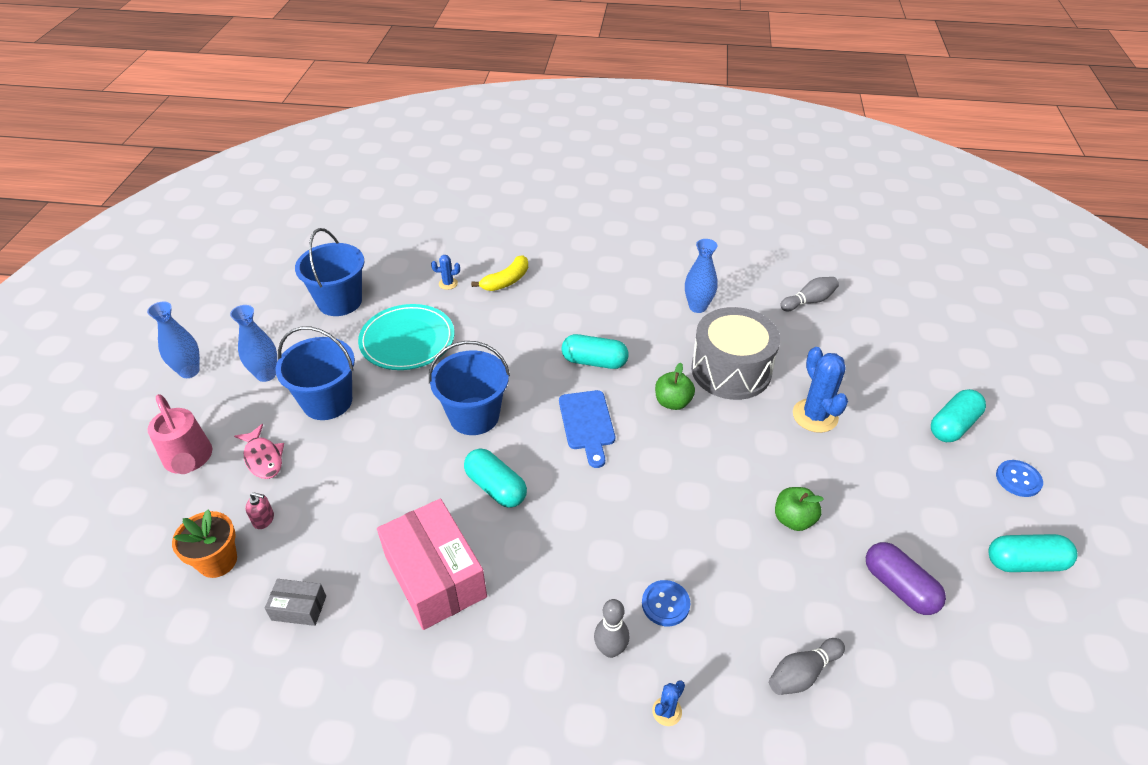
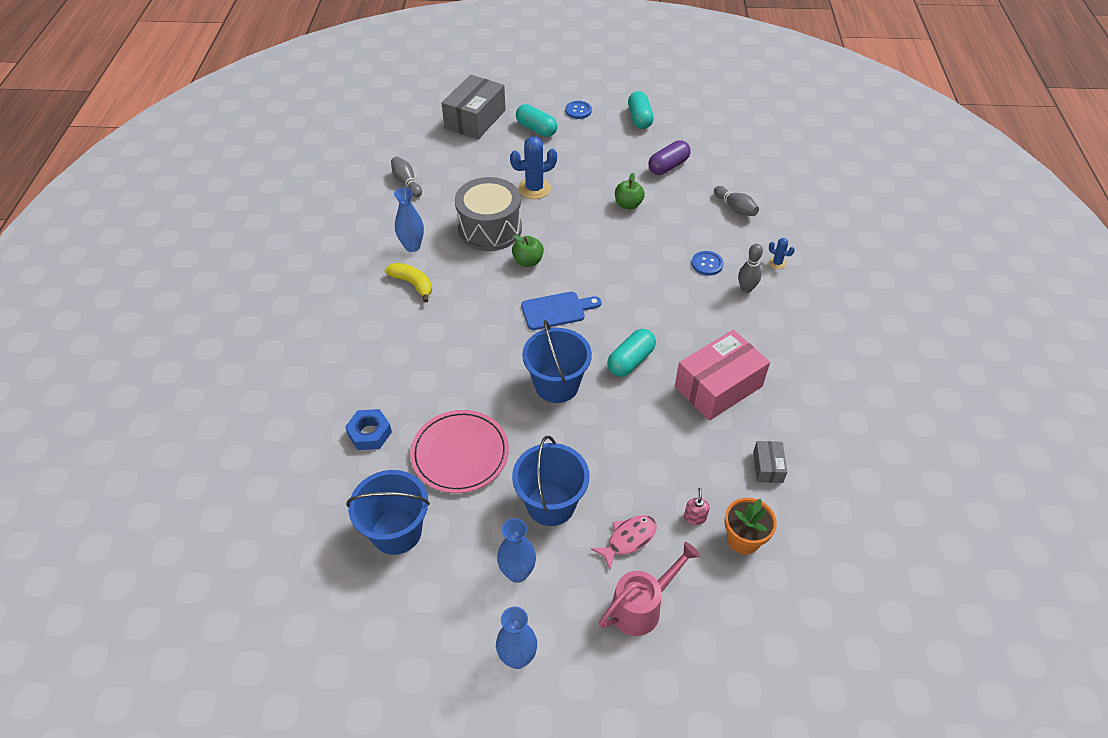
camera: 95 degrees left, 5 degrees up
(407, 340) = (460, 453): turquoise plate -> pink plate
(448, 283) = (369, 433): blue cactus -> blue nut
(506, 281) = (368, 383): yellow banana -> yellow banana (412, 284)
(594, 362) = (484, 310): turquoise capsule -> none
(957, 362) = (475, 119): none -> grey box

